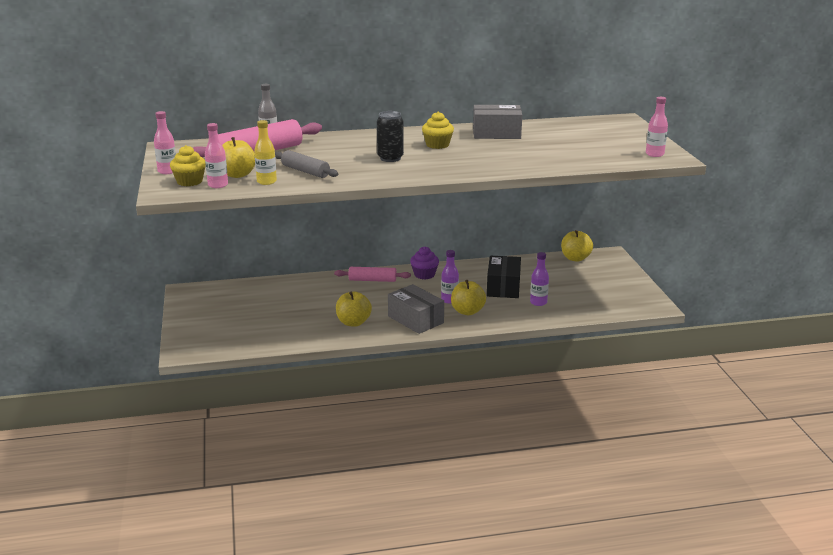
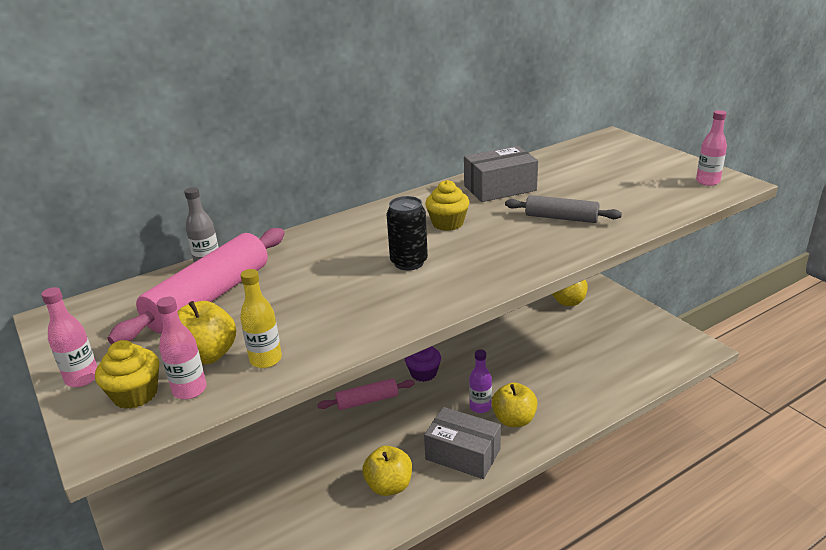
camera: 20 degrees left, 5 degrees up
(305, 171) = (309, 319): grey rolling pin -> grey rolling pin (561, 218)
(503, 287) = (525, 367): black box -> none
(538, 302) = (580, 380): purple bottle -> none

